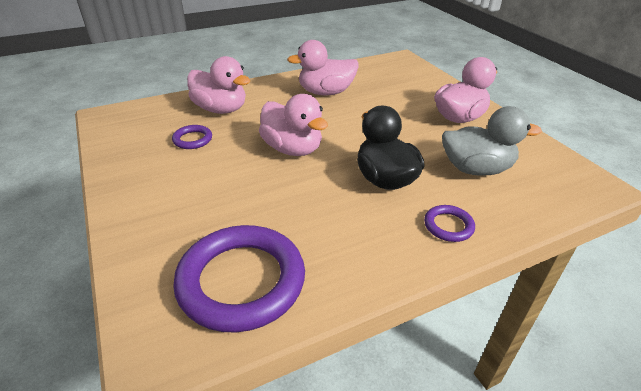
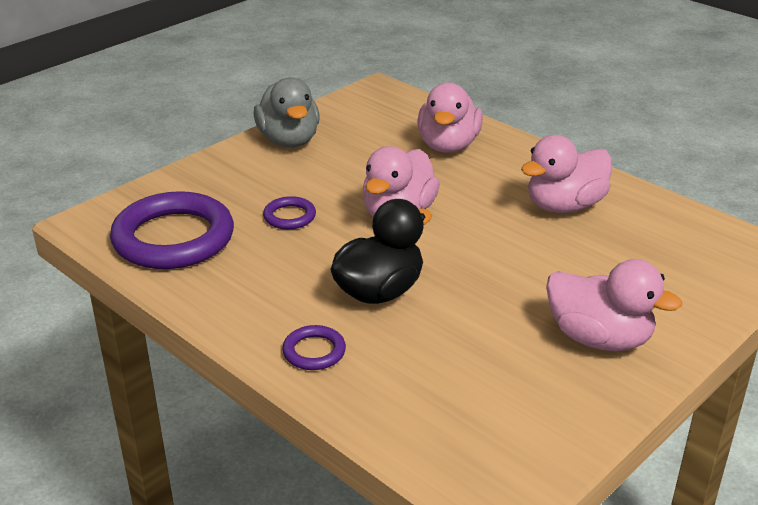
camera: 70 degrees right, 5 degrees down
(192, 139) = (371, 149): purple ring -> purple ring (289, 216)
(325, 92) = (564, 206): pink duck -> pink duck turned 90 degrees counterclockwise
(476, 169) = (455, 366): grey duck -> grey duck (289, 140)

